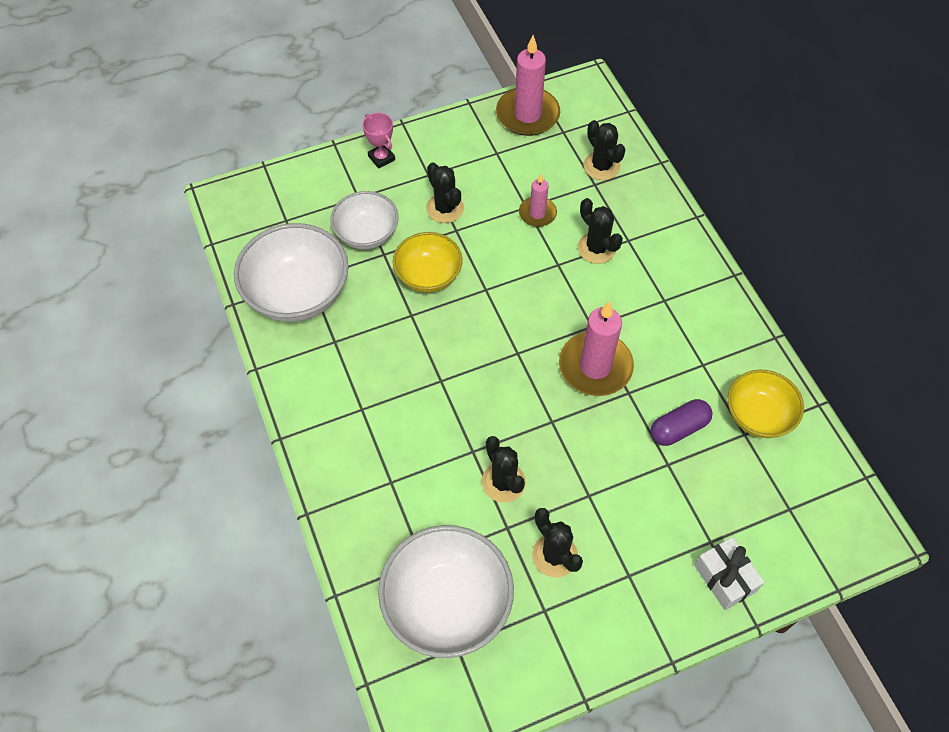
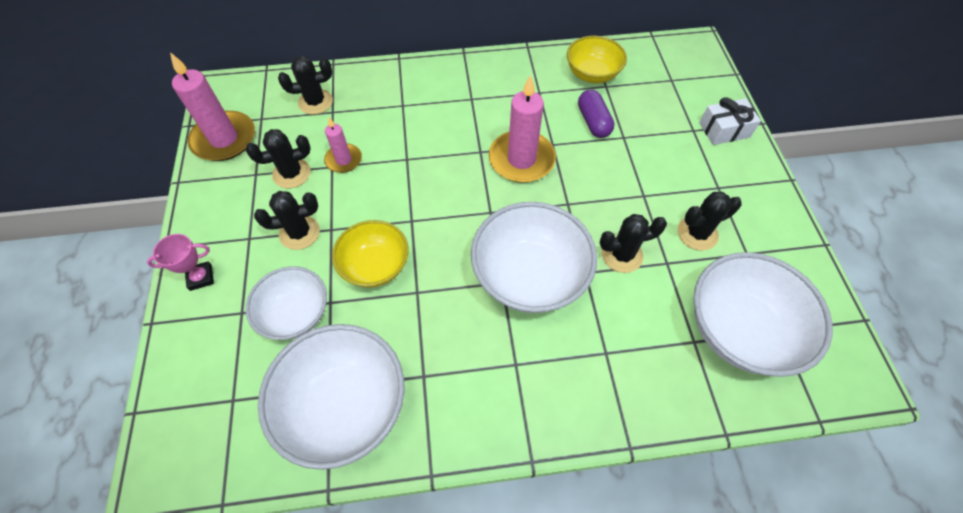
camera: 75 degrees left, 0 degrees up
(454, 402) = (529, 276): none -> white bowl
(596, 248) = (401, 128): black cactus -> black cactus (291, 173)

